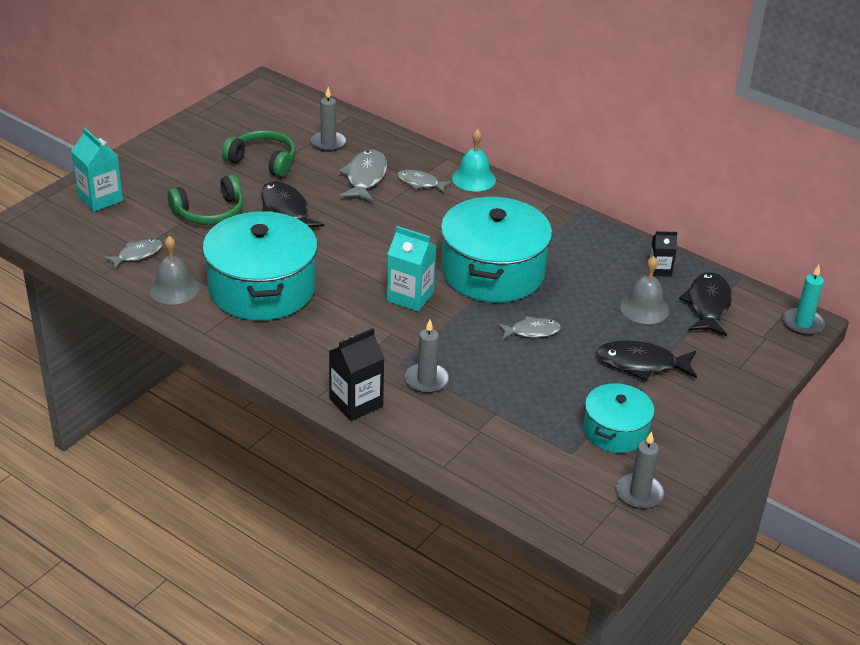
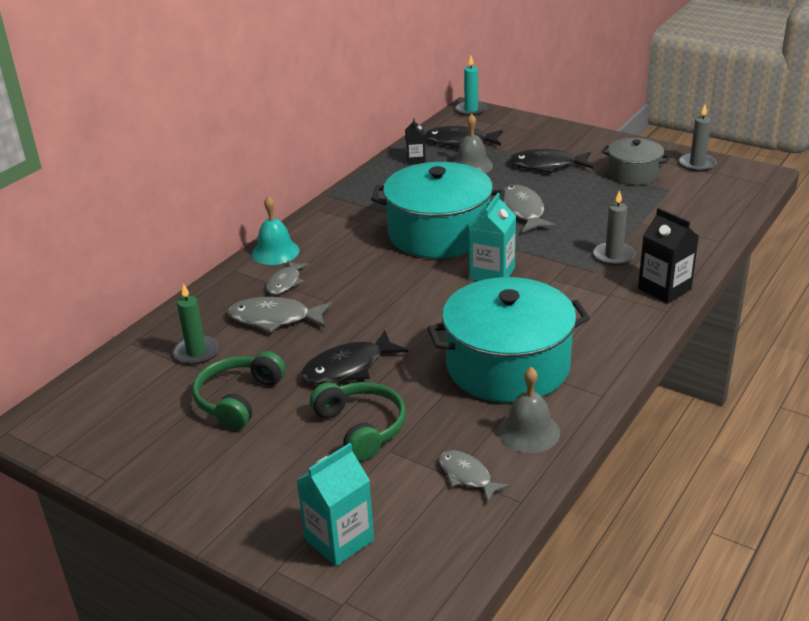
camera: 90 degrees left, 5 degrees down
(328, 143) = (196, 352): grey candle -> green candle
(532, 331) = (522, 211): grey fish -> grey fish, size x1.58
(615, 431) = (633, 174): turquoise pot -> grey pot
(641, 364) = (546, 165): black fish -> black fish turned 90 degrees clockwise

